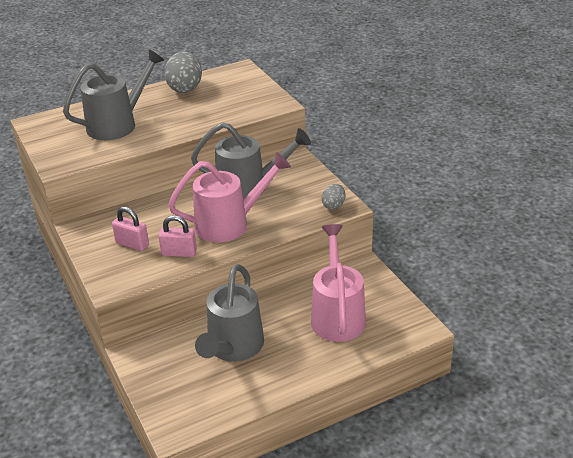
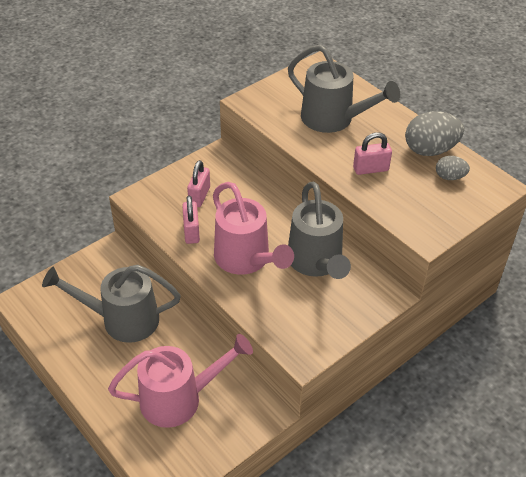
camera: 75 degrees right, 10 degrees up
(192, 116) = (370, 169): none -> pink padlock
(333, 205) = (302, 345): grey egg -> grey egg (449, 177)

